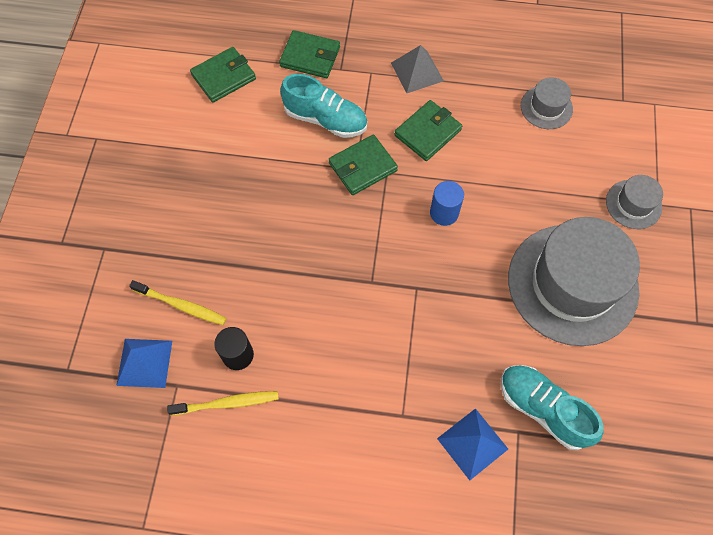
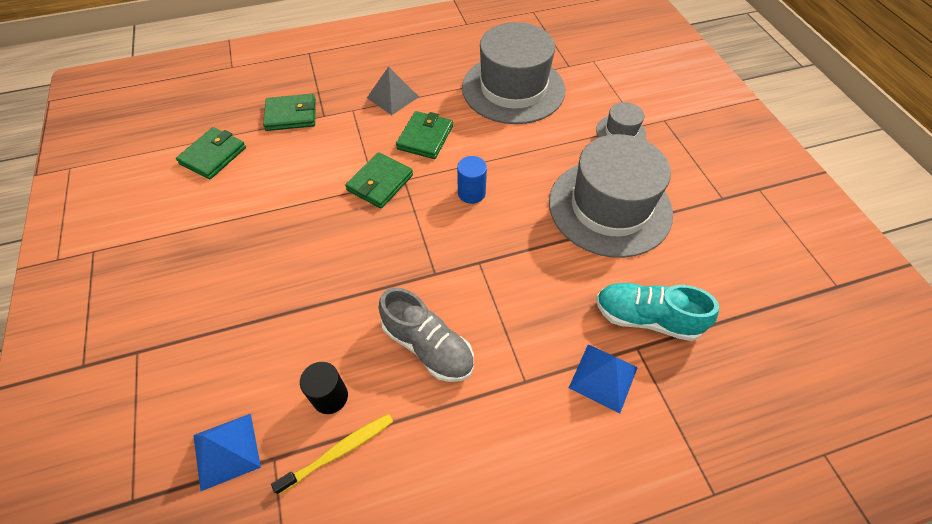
camera: 25 degrees left, 10 degrees down
(181, 305) = (247, 373): yellow toothbrush -> none
(325, 119) = (327, 157): turquoise shoe -> none
(335, 347) = (428, 346): none -> grey shoe
(546, 107) = (513, 89): grey hat -> grey hat, size x2.23

